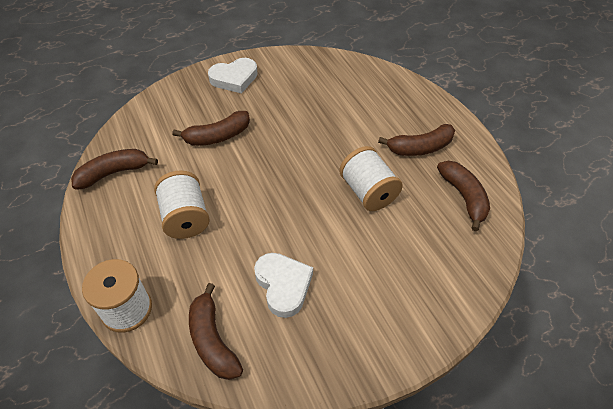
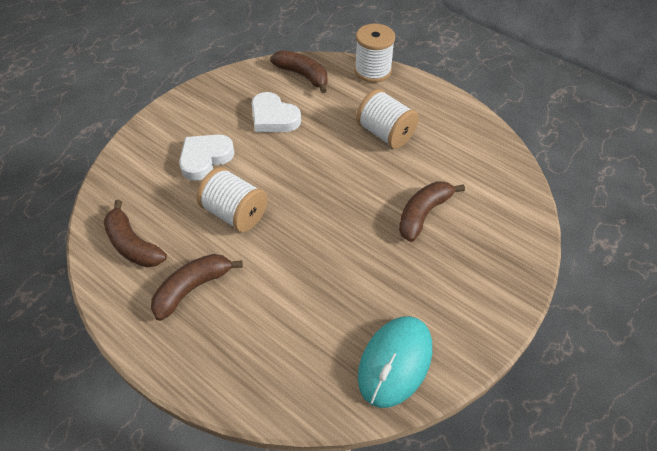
camera: 155 degrees right, 0 degrees up
(114, 173) = (481, 144): brown banana -> none
(234, 78) = (473, 300): white heart -> white heart (205, 158)
(306, 68) = (395, 362): none -> turquoise mouse

